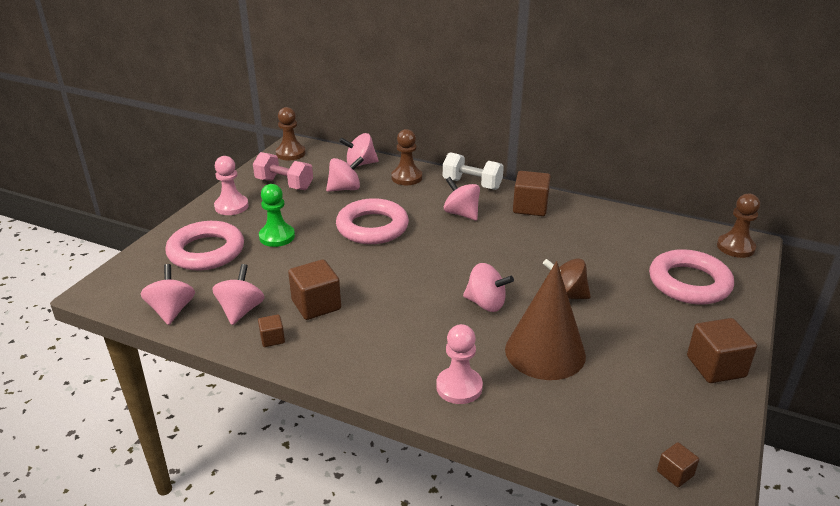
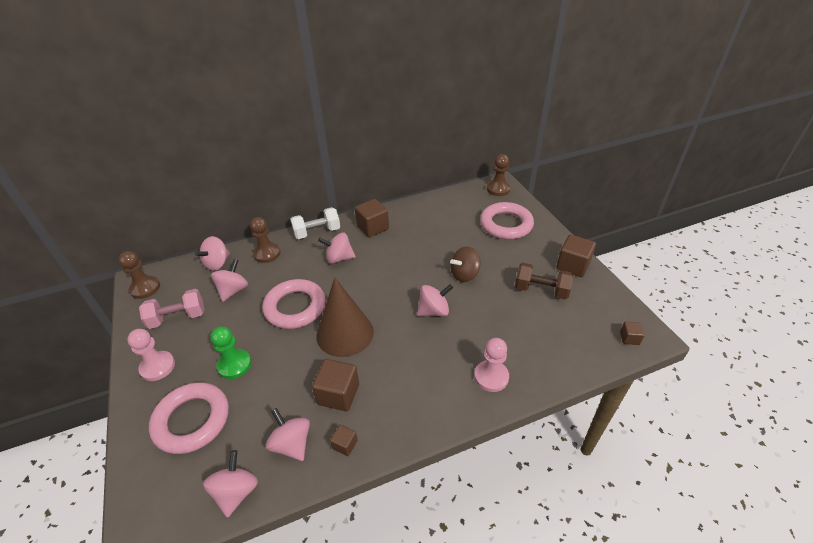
camera: 45 degrees left, 10 degrees up
(172, 310) = (236, 492): pink spinning top -> pink spinning top turned 60 degrees clockwise
(545, 352) = (500, 318): brown cone -> brown cone (345, 333)
(633, 361) = (541, 290): none -> brown dumbbell

